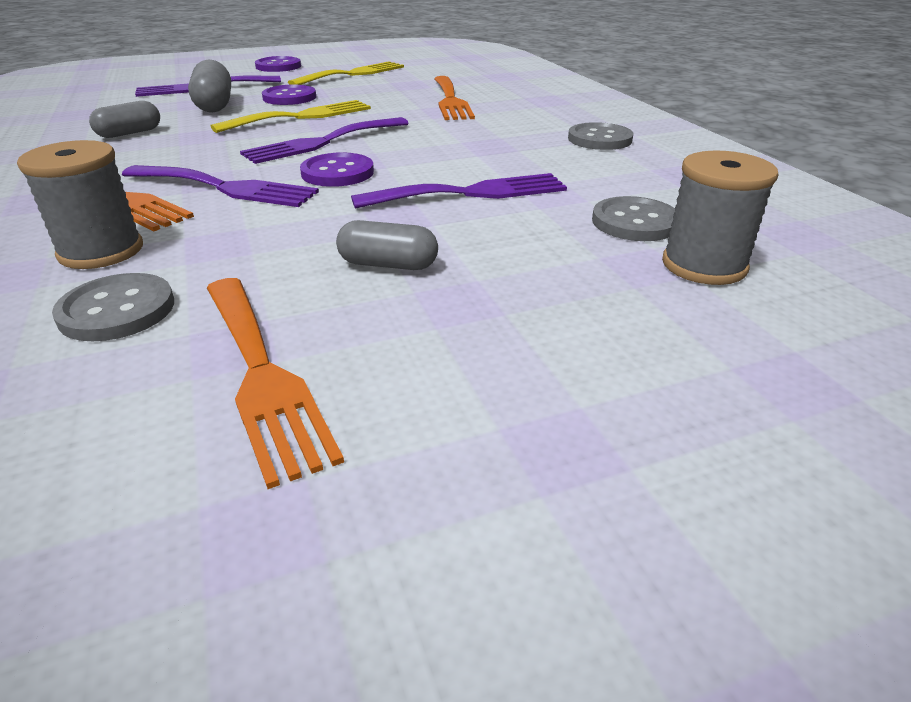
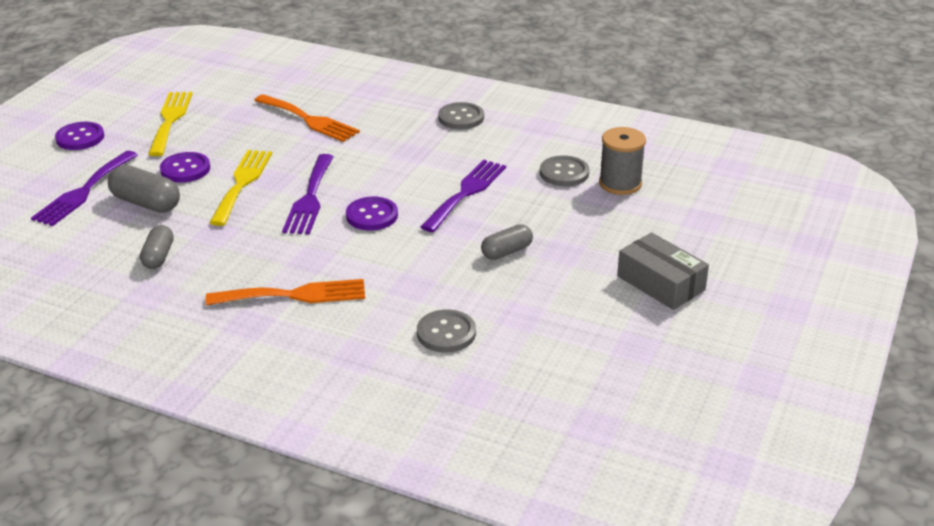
camera: 45 degrees left, 0 degrees up
(101, 251) = (368, 320): grey spool -> none
(226, 188) = (335, 257): purple fork -> none
(262, 374) = (551, 316): orange fork -> none
(526, 441) = (660, 283): none -> grey box

